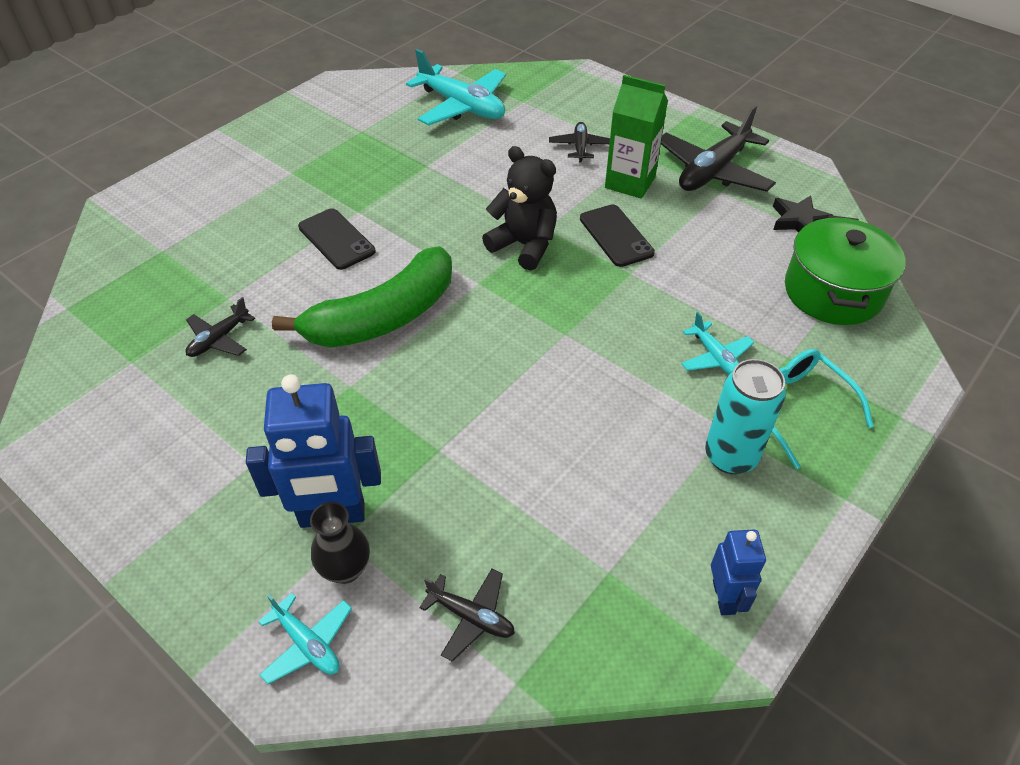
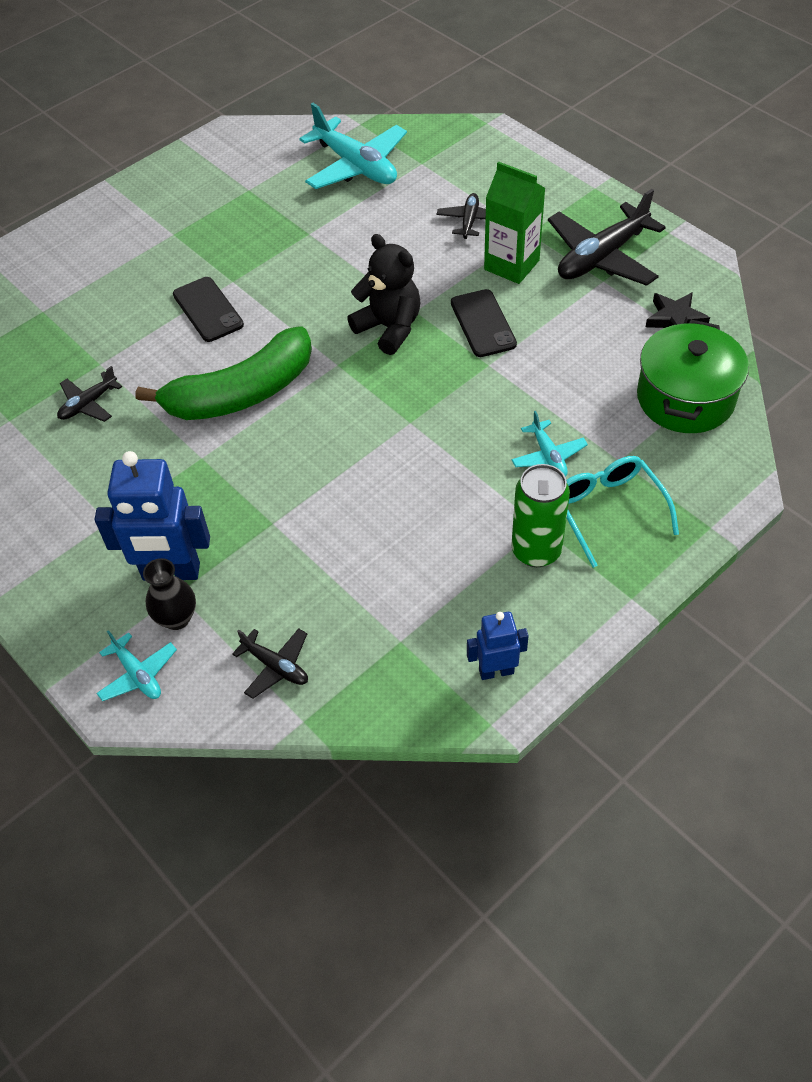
camera: 10 degrees right, 5 degrees up
(724, 597) = (496, 671): blue robot -> blue robot turned 105 degrees counterclockwise
(730, 456) = (536, 551): turquoise can -> green can

